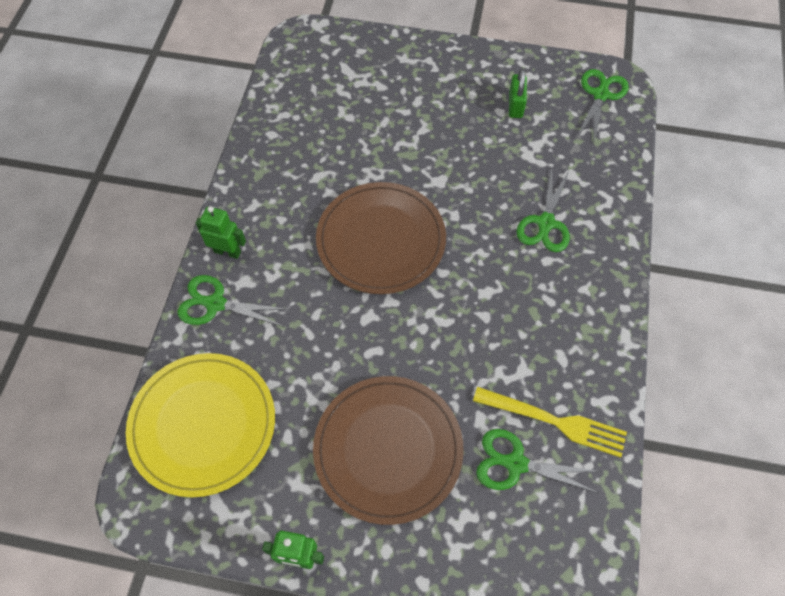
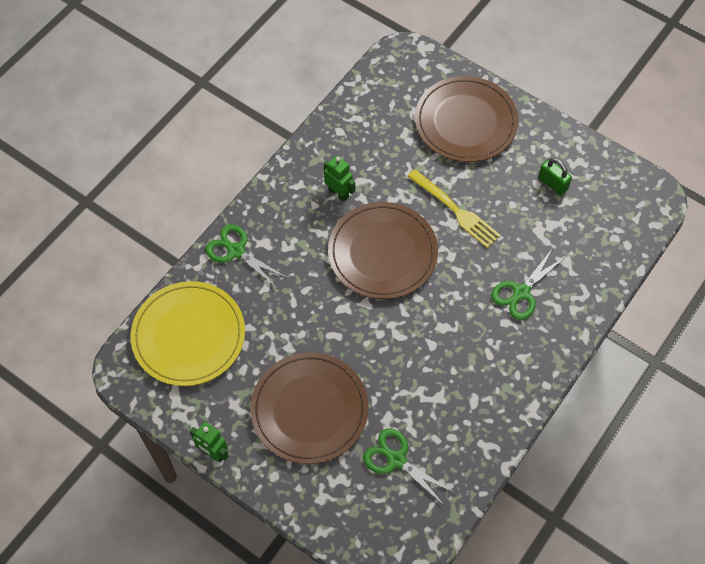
camera: 25 degrees right, 0 degrees up
(227, 251) = (262, 214): green robot -> green robot (338, 193)
(398, 79) = (466, 122): none -> brown plate
(515, 105) = (552, 183): green padlock -> green padlock turned 75 degrees counterclockwise
(555, 421) = (442, 444): yellow fork -> yellow fork (456, 210)
(600, 95) = (632, 202): green scissors -> none

